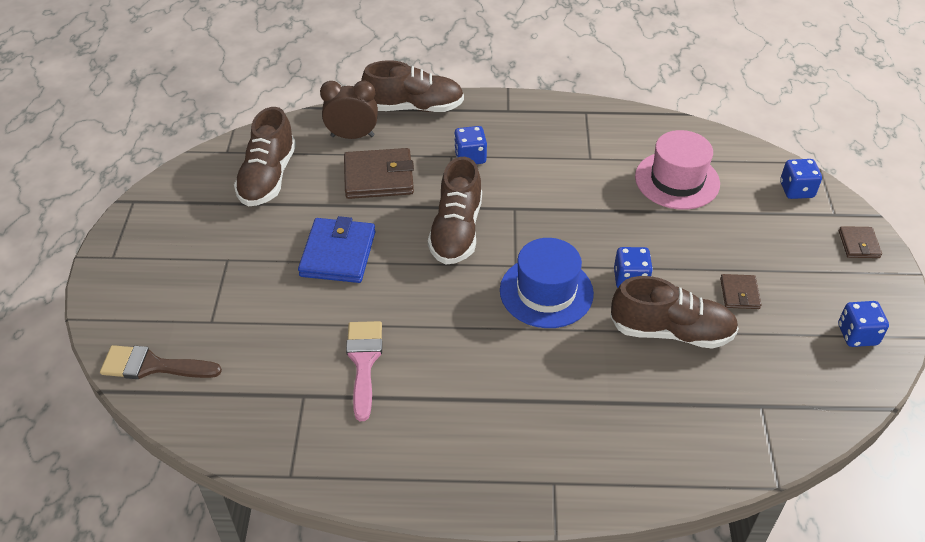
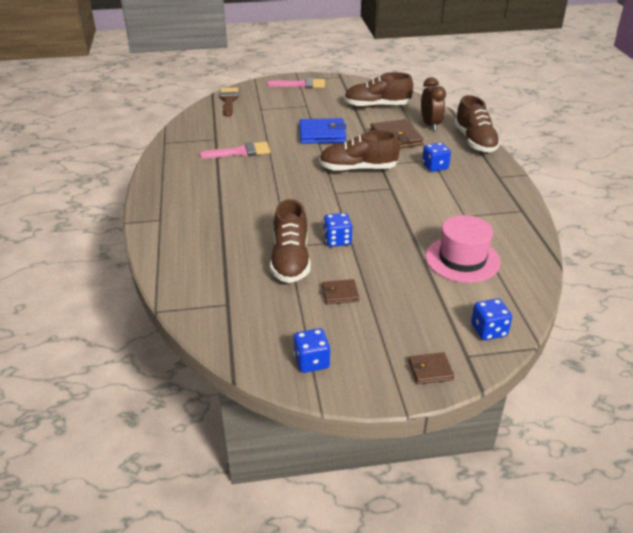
camera: 80 degrees right, 10 degrees down
(138, 256) = (301, 85): none -> pink brush
(546, 292) = (314, 206): blue hat -> none

